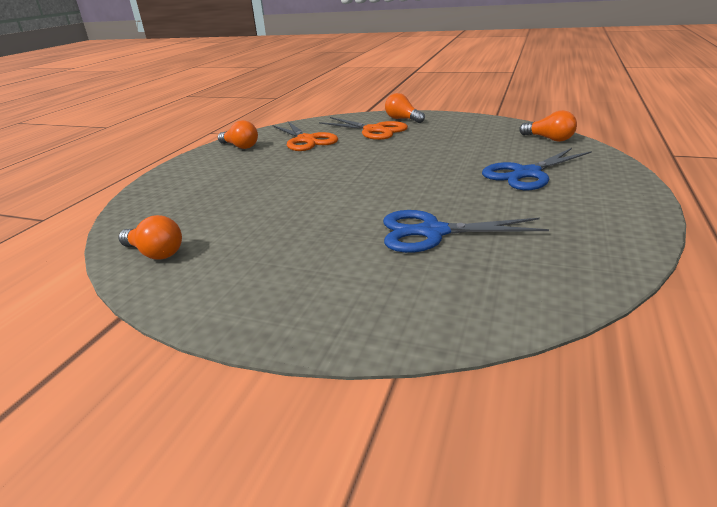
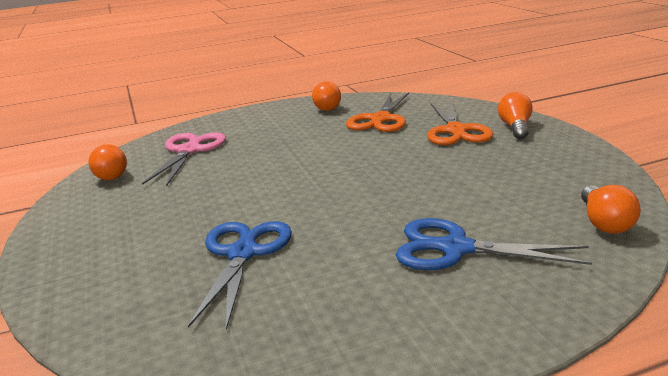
camera: 50 degrees right, 5 degrees down
(192, 209) = (189, 151): none -> pink scissors
(433, 232) = (243, 254): blue scissors -> blue scissors turned 45 degrees clockwise

